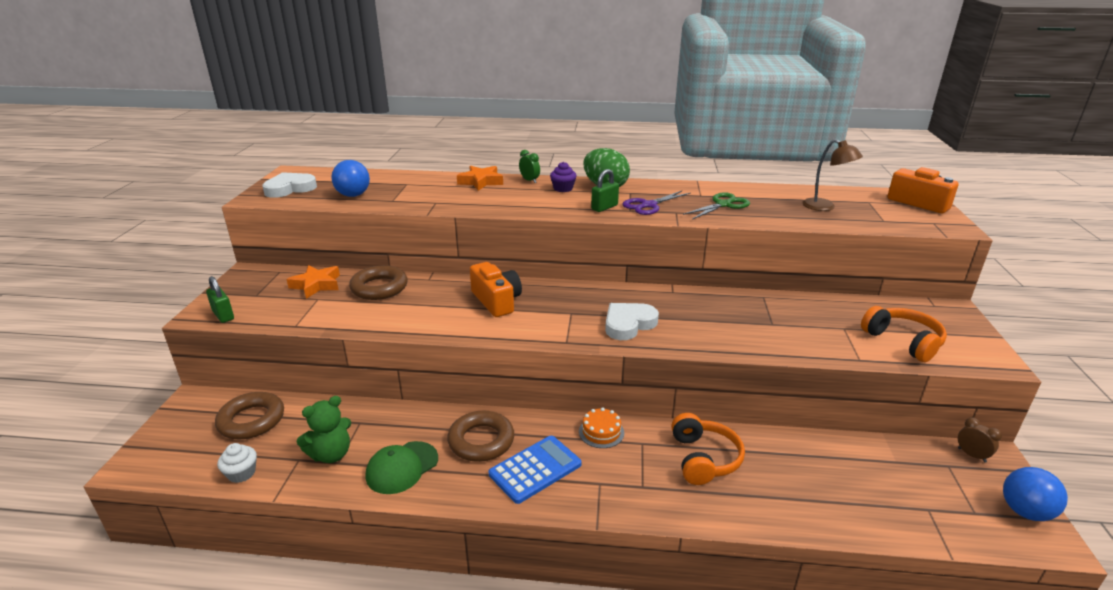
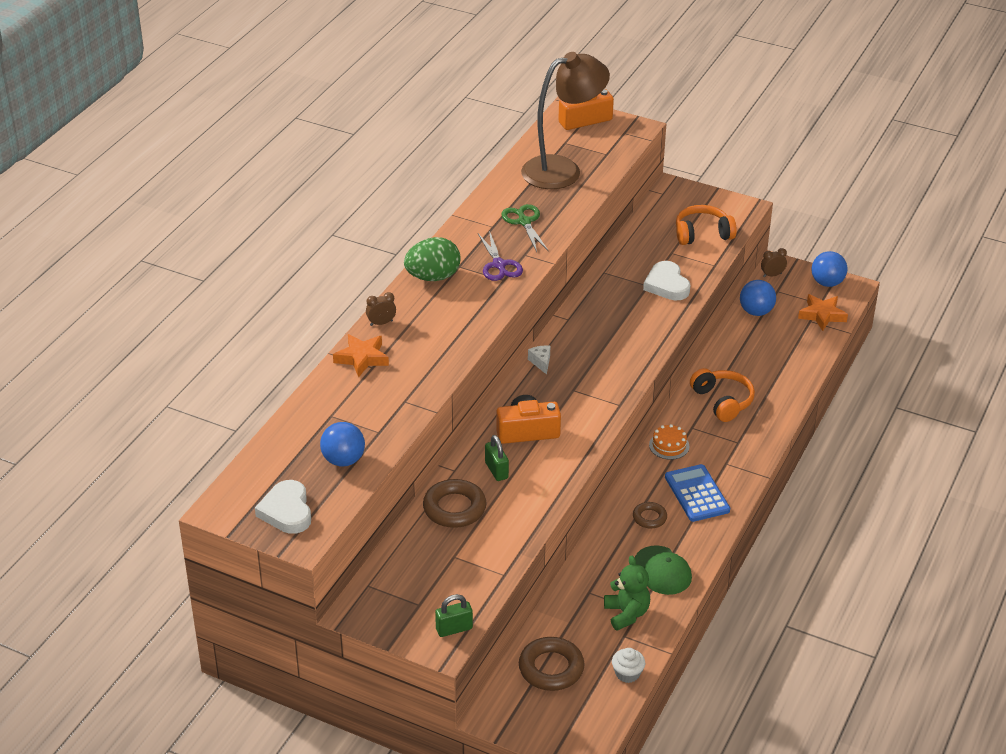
camera: 70 degrees left, 10 degrees up
(316, 285) = (421, 555): orange star -> orange star (822, 315)
(481, 441) = (649, 518): brown ring -> brown ring, size x0.57
(529, 180) = (381, 323): green clock -> brown clock
(563, 188) = (421, 306): purple cupcake -> none
(598, 290) = (541, 362): none -> white cheese
(604, 207) = (488, 293): green padlock -> green padlock (496, 470)
(628, 324) = (609, 362): white heart -> white heart (667, 285)
(704, 458) = (723, 401): orange headphones -> orange headphones turned 45 degrees clockwise
(825, 207) = (562, 170): brown lamp -> brown lamp, size x1.96
(887, 454) = (756, 312): none -> blue ball

